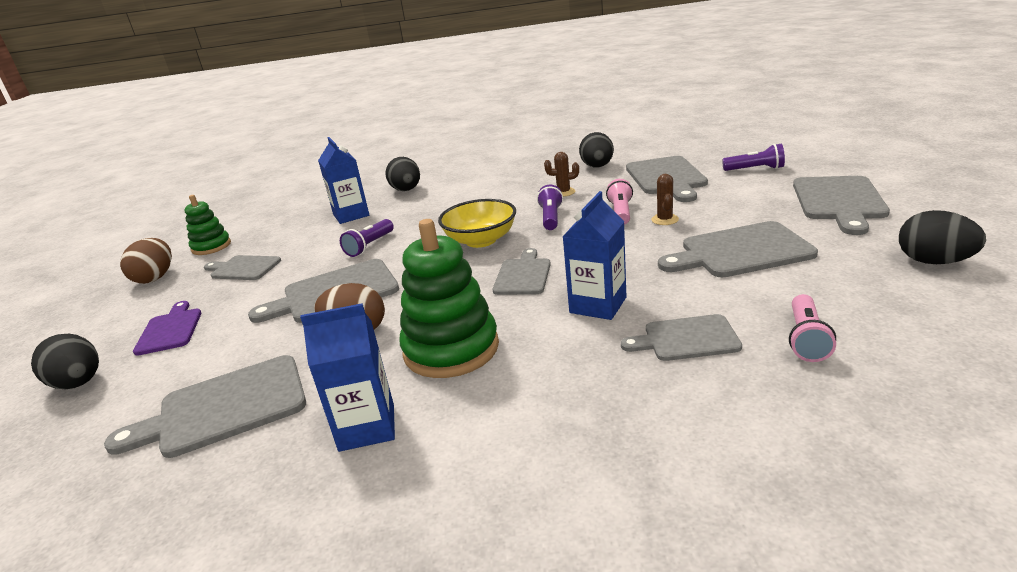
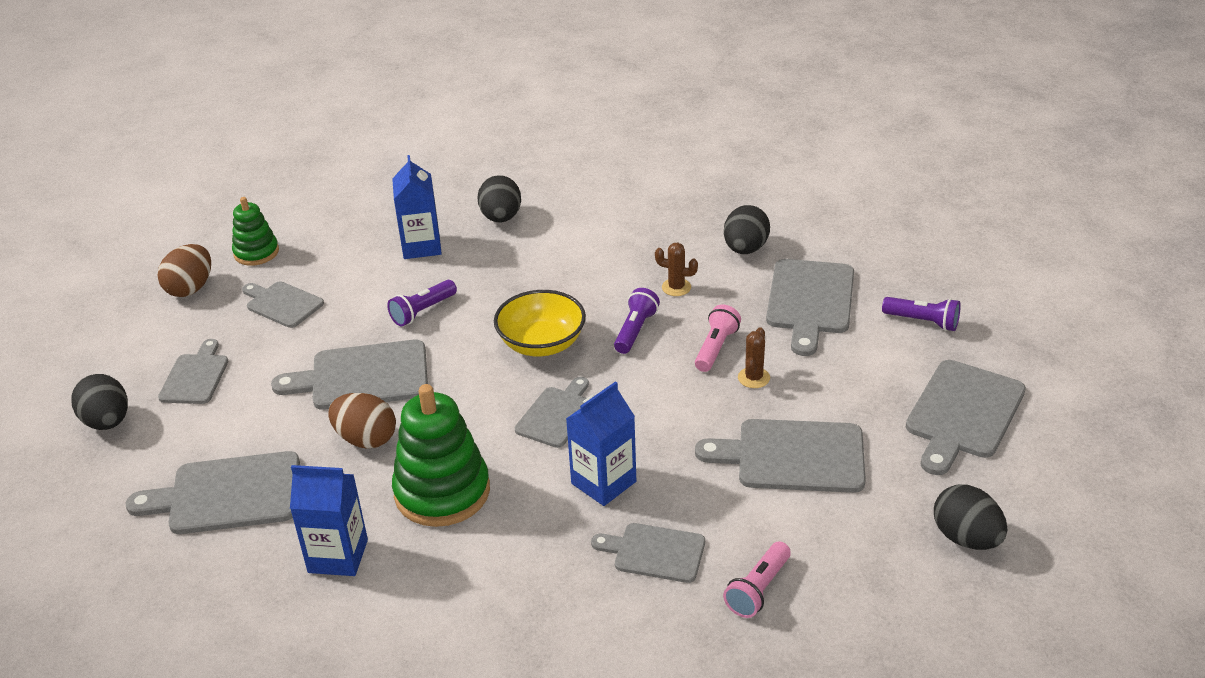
camera: 15 degrees right, 10 degrees up
(170, 330) = (195, 376): purple cutting board -> grey cutting board

